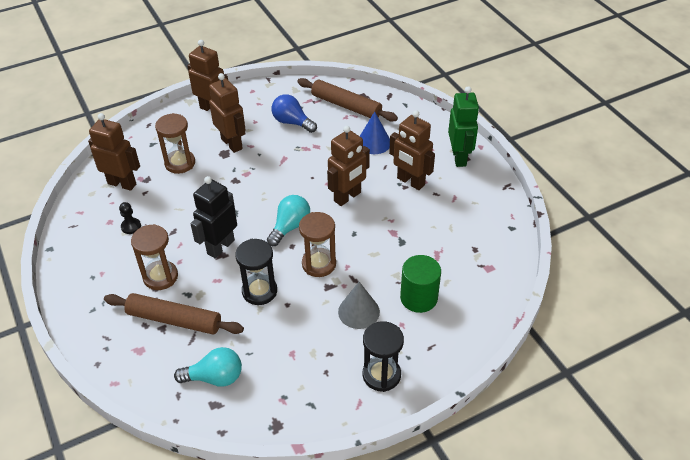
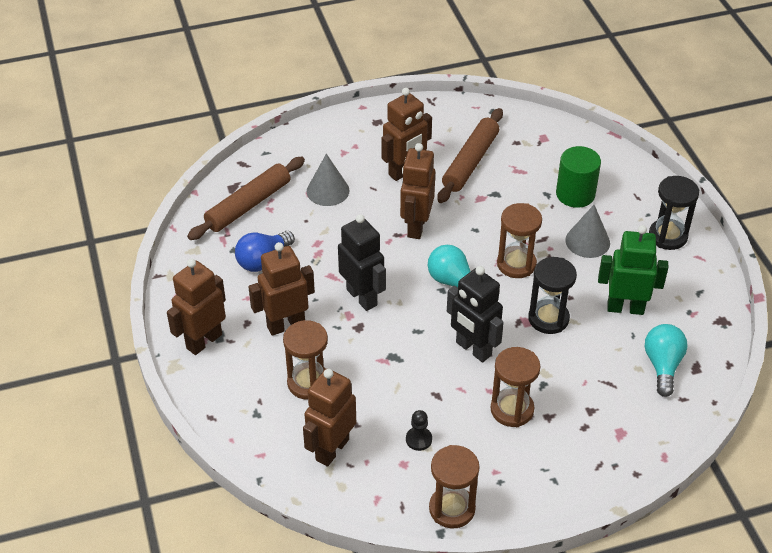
camera: 80 degrees left, 0 degrees up
(69, 252) = (452, 509): none -> brown hourglass
(174, 320) = (580, 398): brown rolling pin -> brown rolling pin (470, 162)
(265, 177) = (362, 297): none -> black robot
(347, 197) = (416, 226): brown robot -> brown robot turned 135 degrees counterclockwise
(374, 142) = (328, 191): blue cone -> grey cone
(459, 157) = (376, 126): green robot -> green robot (625, 308)

